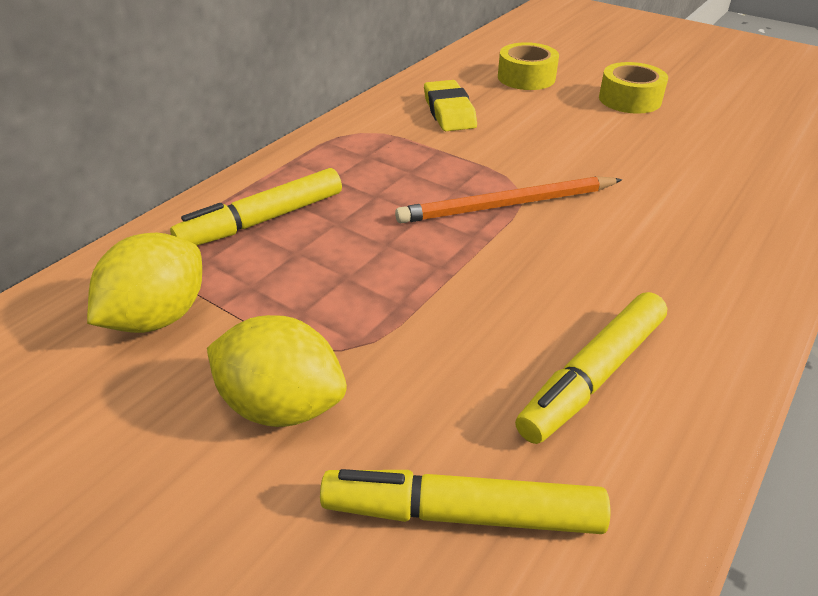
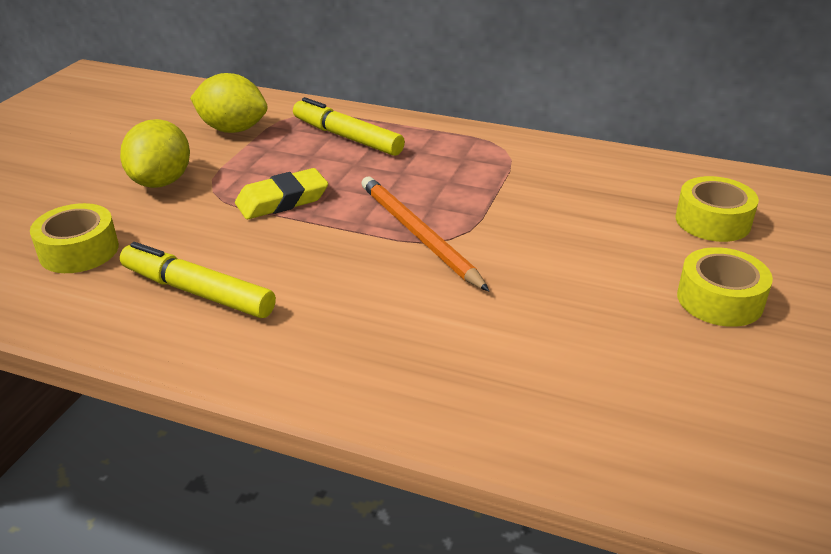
camera: 75 degrees right, 5 degrees down
(449, 112) = (581, 185): yellow eraser -> yellow eraser (282, 200)
(462, 513) = (79, 251): yellow marker -> yellow tape

